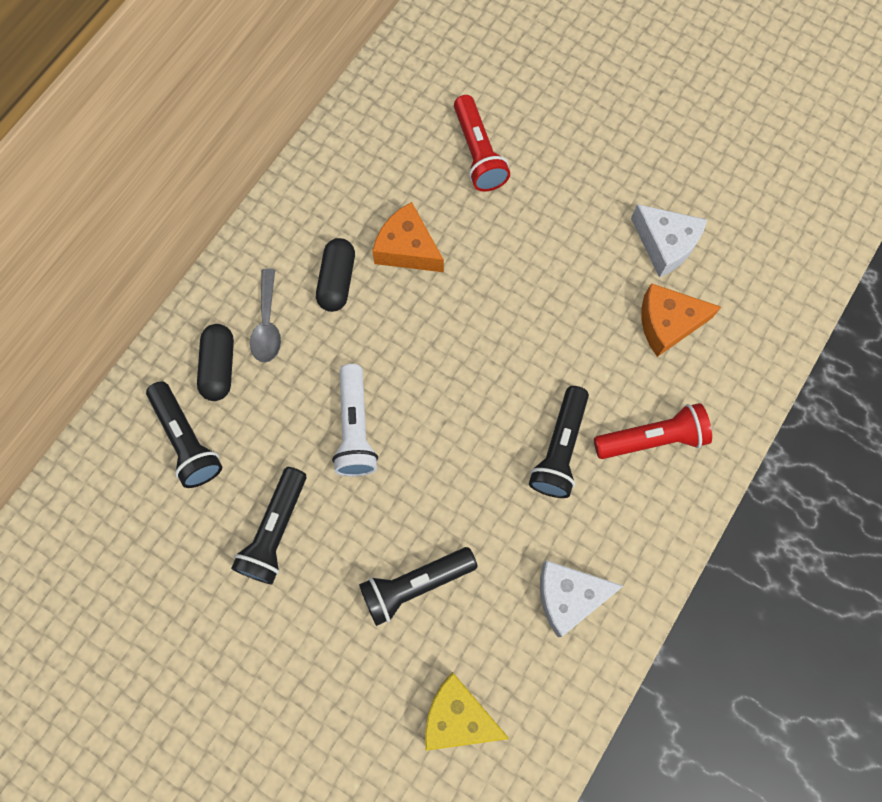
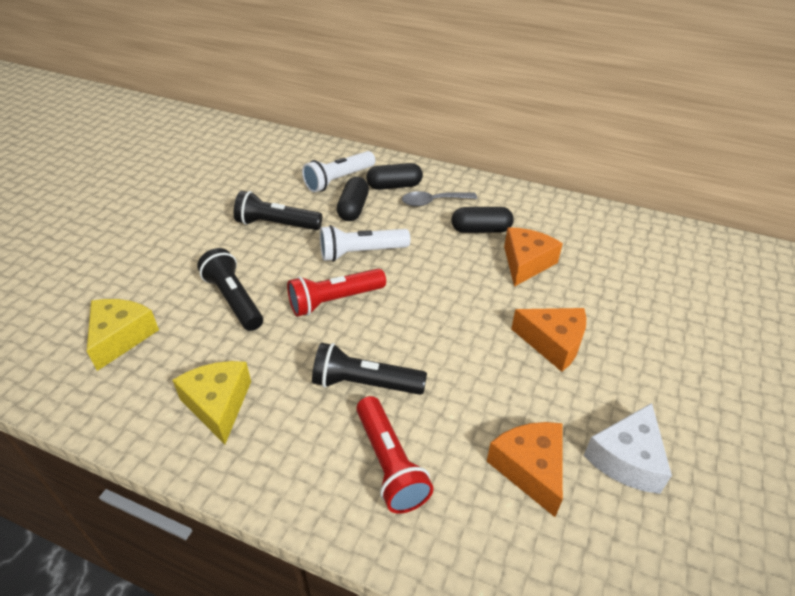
camera: 80 degrees right, 30 degrees down
(187, 440) = (338, 180): black flashlight -> white flashlight
(260, 427) = (353, 208): none -> black capsule
(478, 153) = (642, 296): red flashlight -> red flashlight (334, 301)
(530, 259) = (553, 343): none -> orange cheese
(569, 596) = (218, 404): white cheese -> yellow cheese

